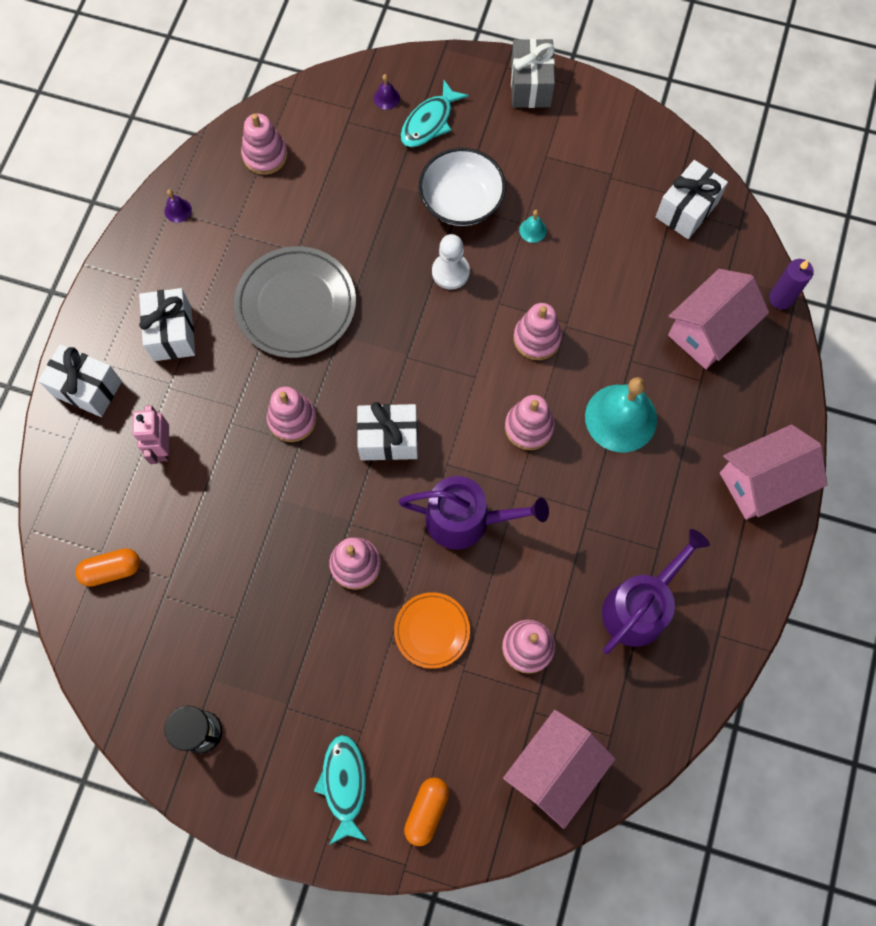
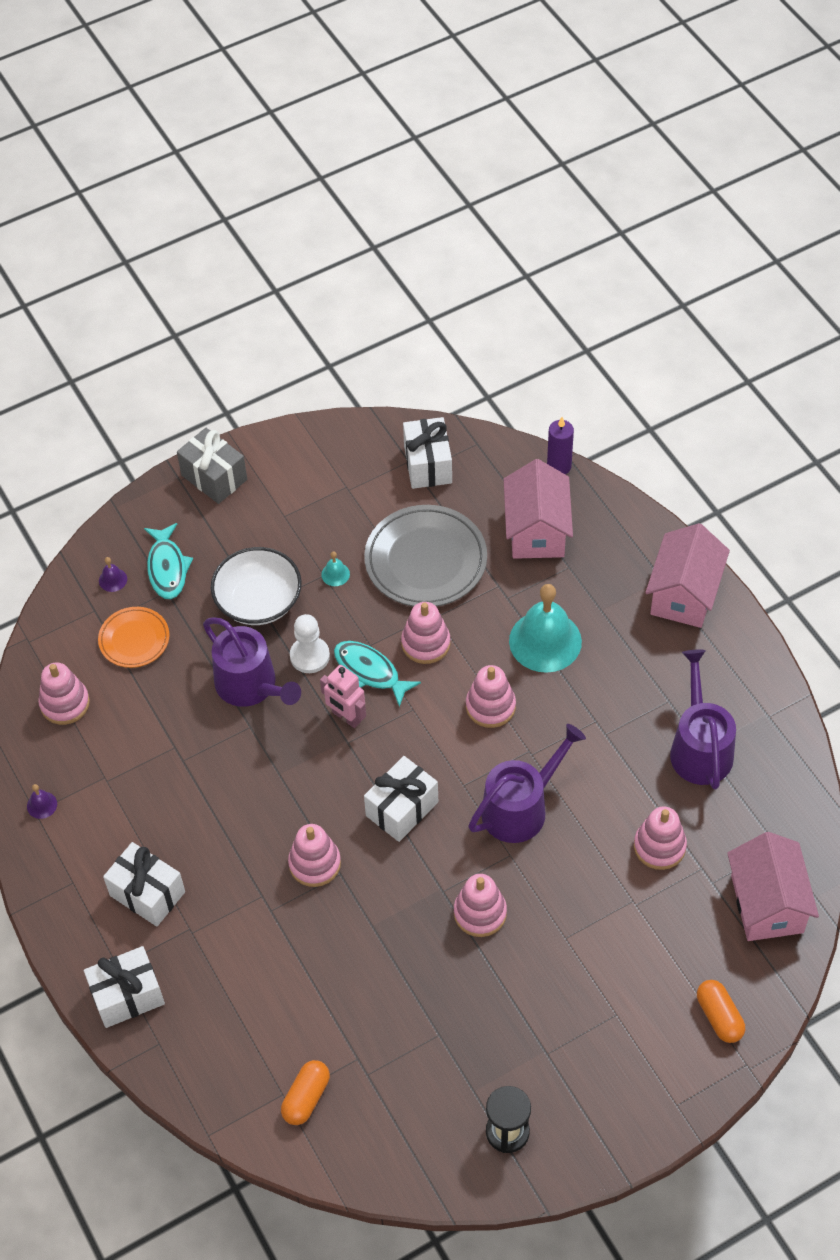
camera: 45 degrees left, 15 degrees down
(162, 447) = (239, 978): pink robot -> pink robot (346, 717)
(296, 305) = (220, 784): grey plate -> grey plate (426, 560)
(344, 784) = (646, 1059): turquoise fish -> turquoise fish (370, 672)
(390, 256) = (251, 685): none -> purple watering can
(432, 631) = (584, 901): orange plate -> orange plate (134, 639)

